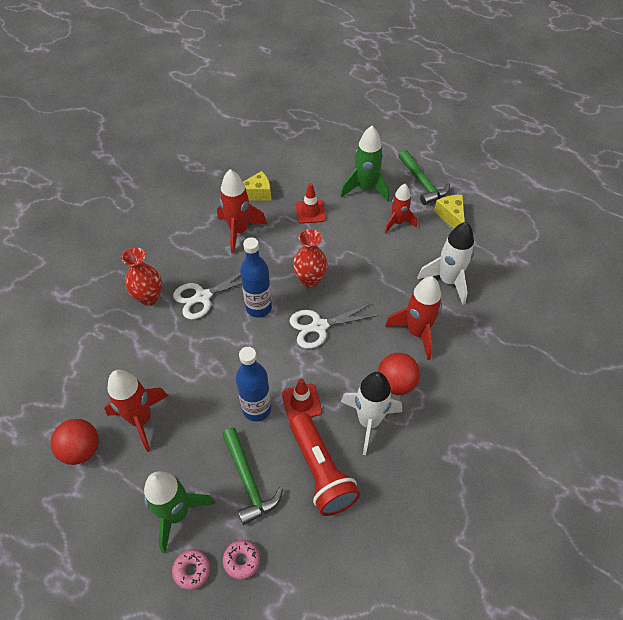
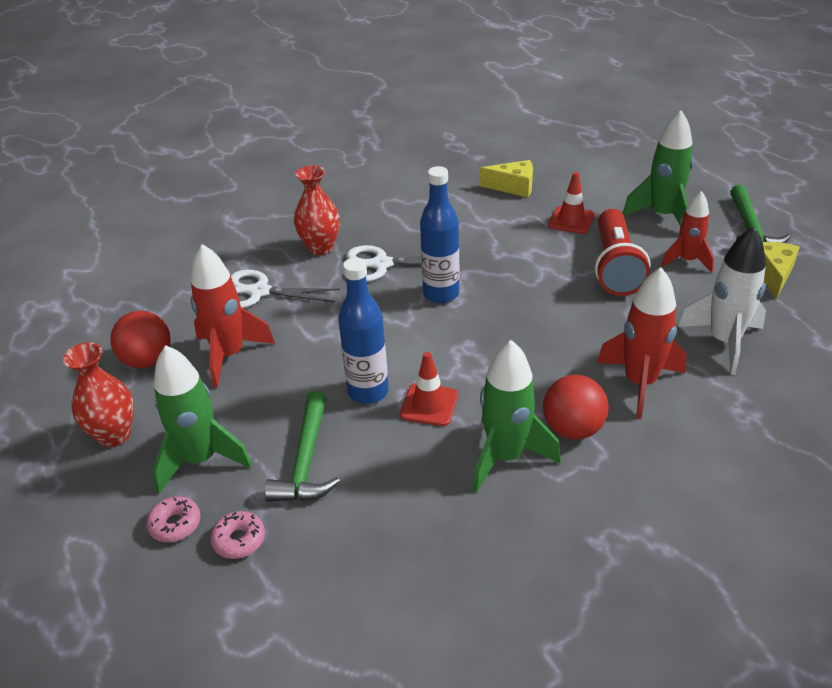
camera: 30 degrees right, 15 degrees down
(239, 231) = (468, 216): red rocket -> none
(310, 279) = (525, 285): red vase -> red vase (114, 435)
(319, 326) = (506, 335): white scissors -> white scissors (259, 292)
(321, 471) = (404, 487): red flashlight -> red flashlight (615, 267)
(369, 421) = (506, 457): white rocket -> green rocket

